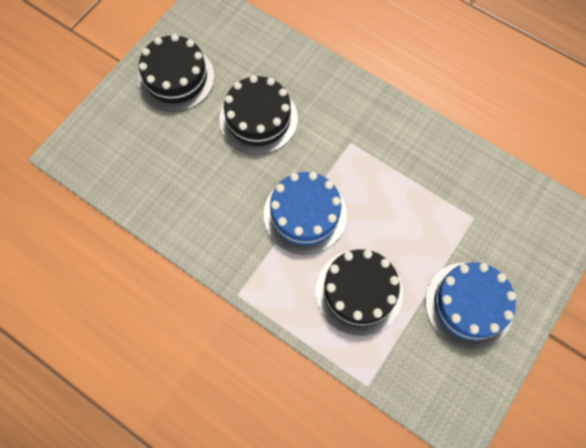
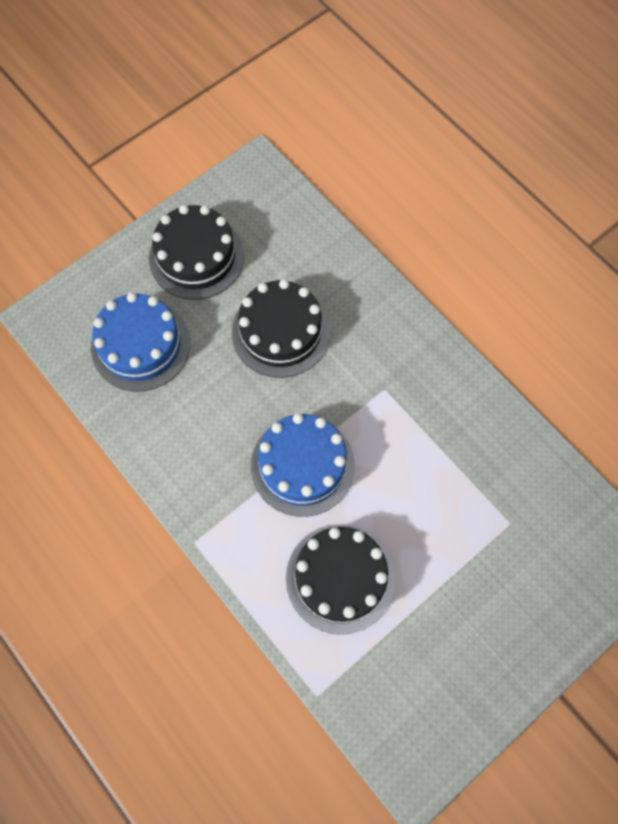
camera: 15 degrees right, 0 degrees up
(469, 305) = (470, 631): blue cake -> blue cake (140, 345)

